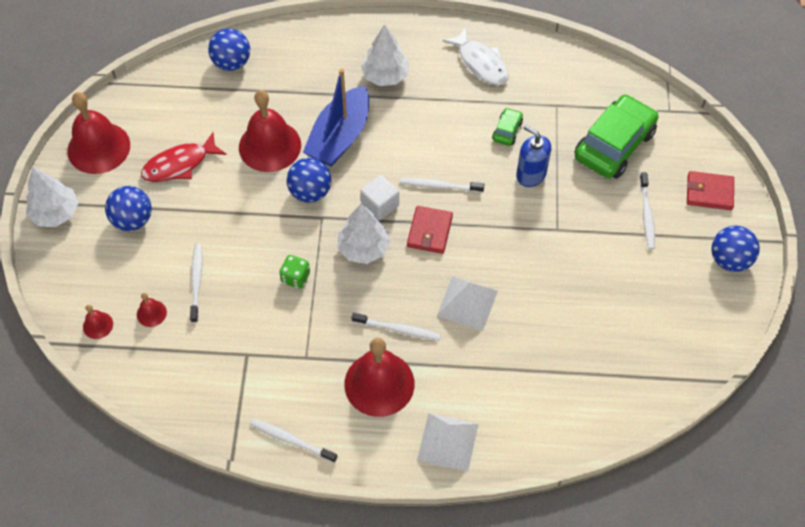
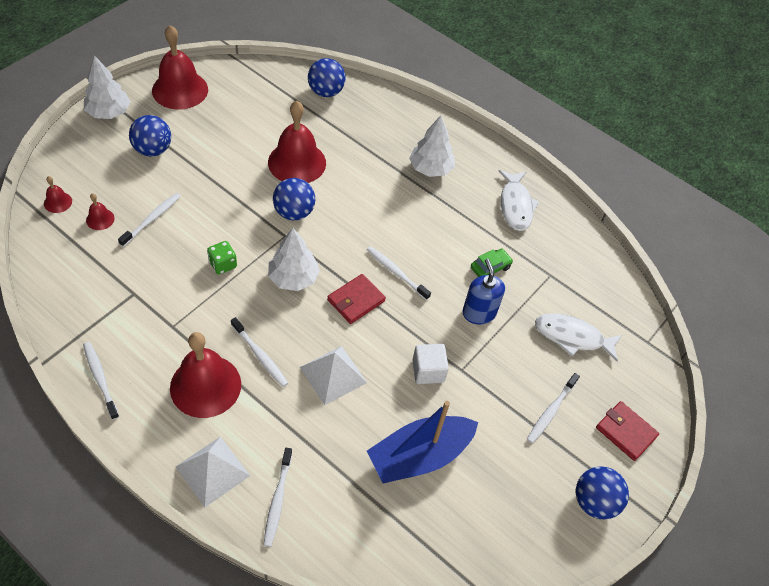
camera: 30 degrees right, 5 degrees down
(179, 164) = (222, 134): red fish -> none
(340, 137) = (354, 189): blue boat -> blue boat (419, 456)
(380, 205) = (336, 256): white cube -> white cube (428, 371)
(515, 426) = (277, 500): none -> white toothbrush
(614, 145) = (572, 337): green car -> white fish

